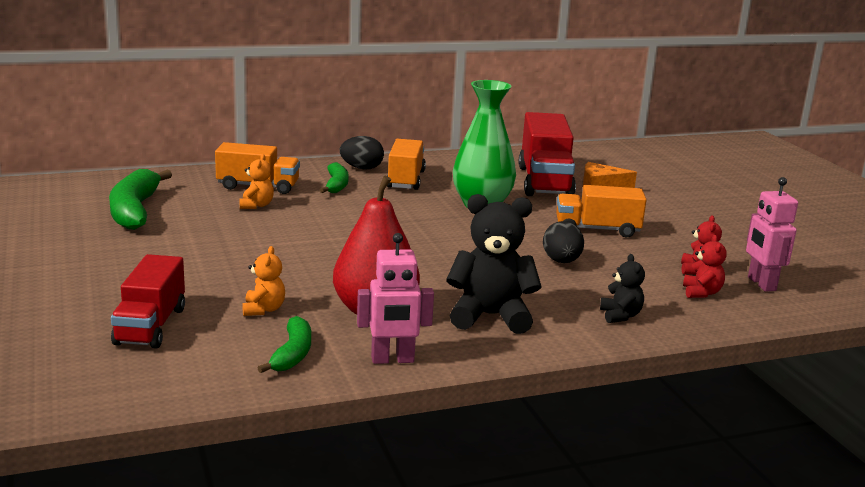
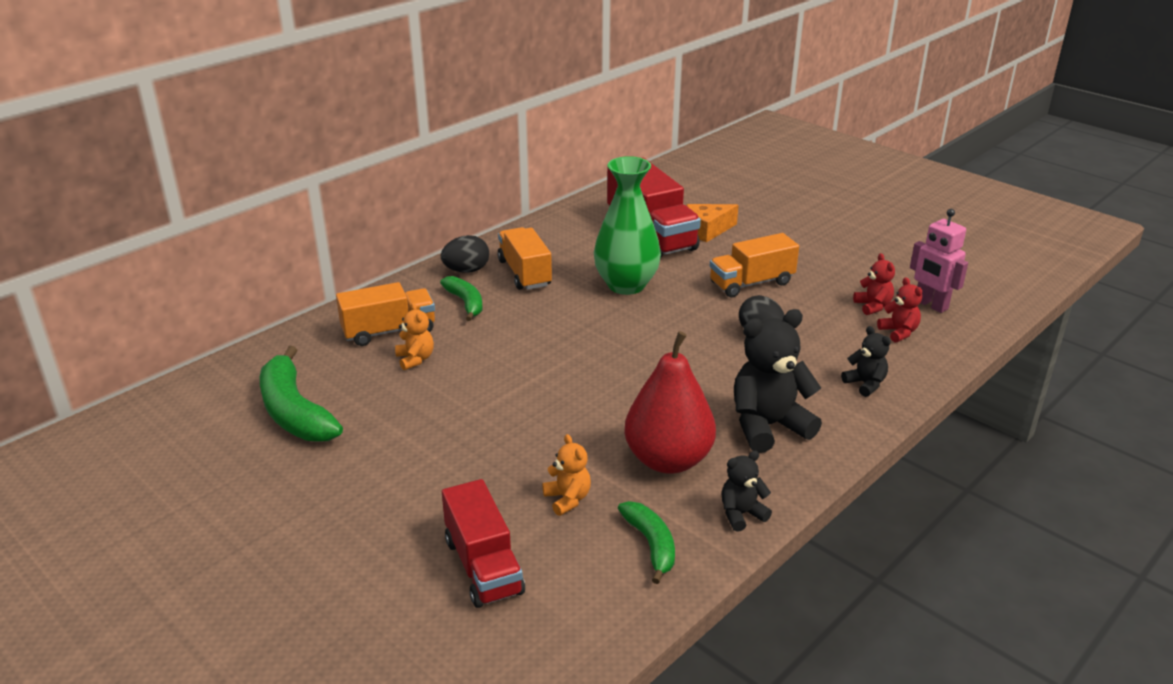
camera: 25 degrees left, 10 degrees up
(392, 360) = (741, 514): pink robot -> black teddy bear

